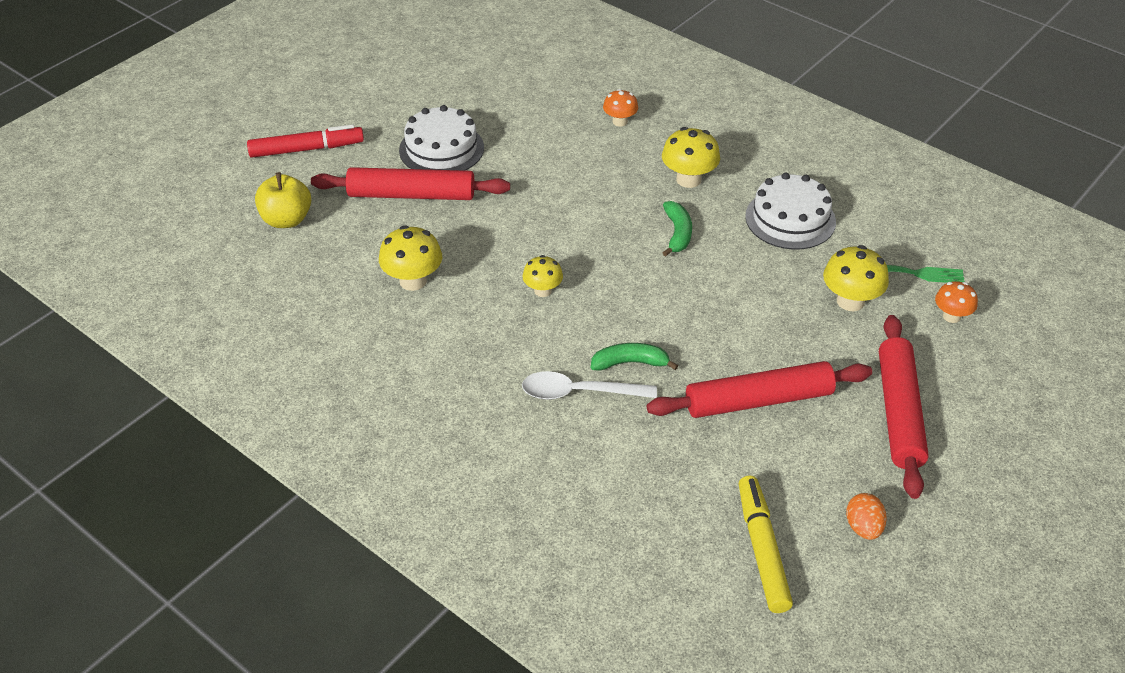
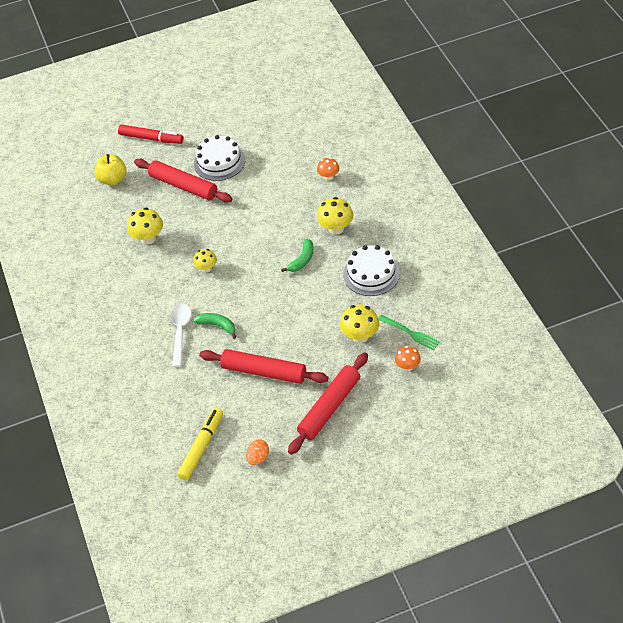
camera: 35 degrees right, 5 degrees up
(578, 392) = (180, 332): white spoon -> white spoon turned 60 degrees clockwise

